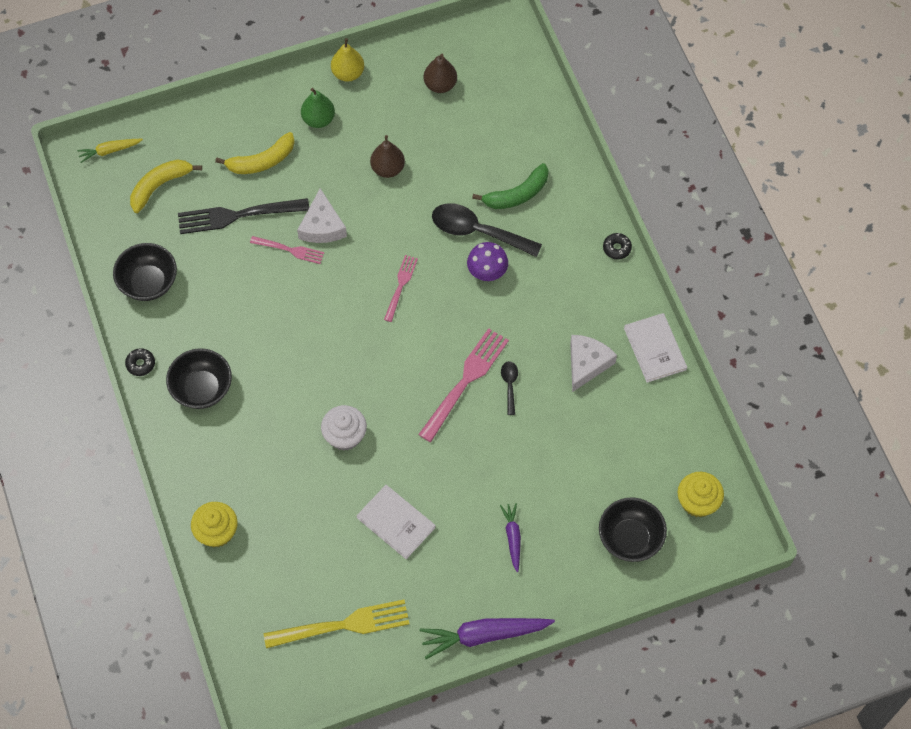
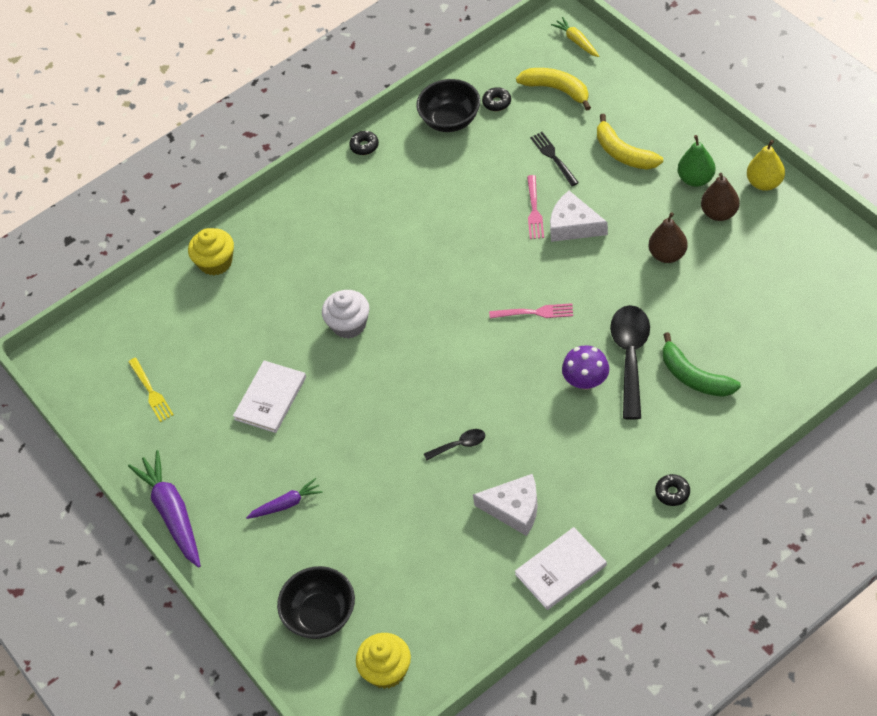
camera: 80 degrees right, 10 degrees down
(148, 238) = (497, 102): none -> black donut
(202, 388) = (357, 199): black bowl -> none
(237, 215) = (553, 157): black fork -> black fork, size x0.57
(322, 226) = (573, 225): white cheese -> white cheese turned 45 degrees clockwise
(343, 625) = (151, 392): yellow fork -> yellow fork, size x0.57
(440, 85) = (795, 264): brown pear -> brown pear (719, 213)
(465, 381) = (448, 404): pink fork -> none

